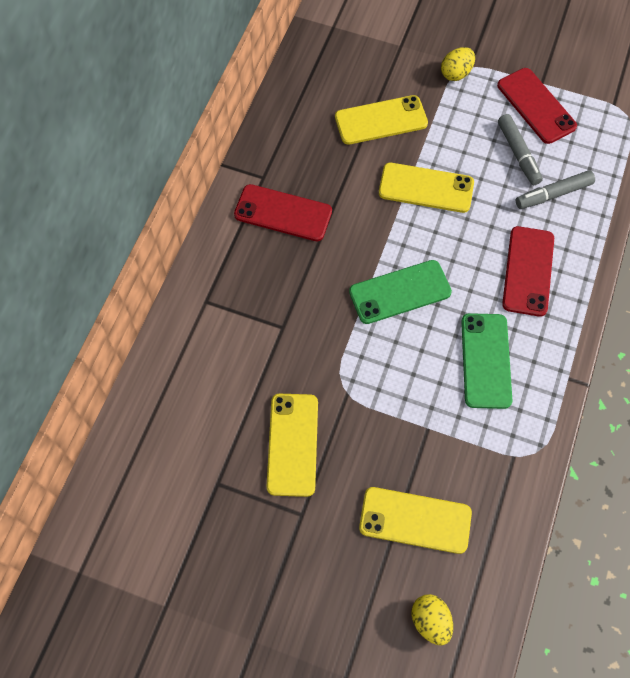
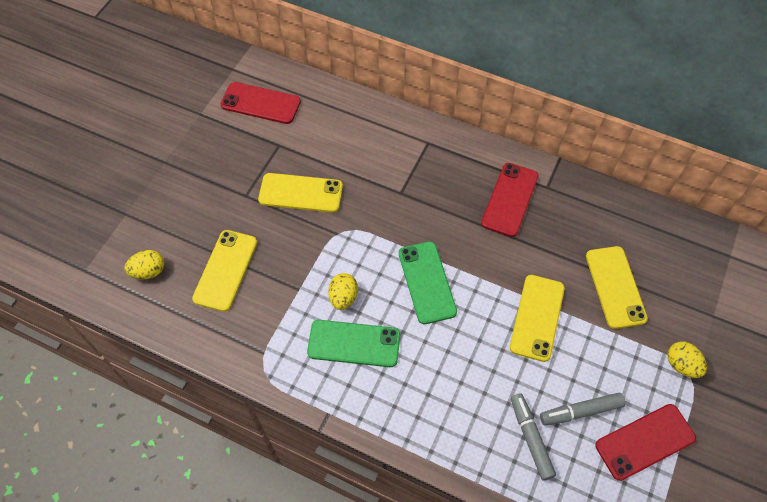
camera: 95 degrees right, 5 degrees down
(431, 377) = (343, 297): none -> yellow egg
(528, 271) = (442, 397): red phone -> red phone (260, 103)

